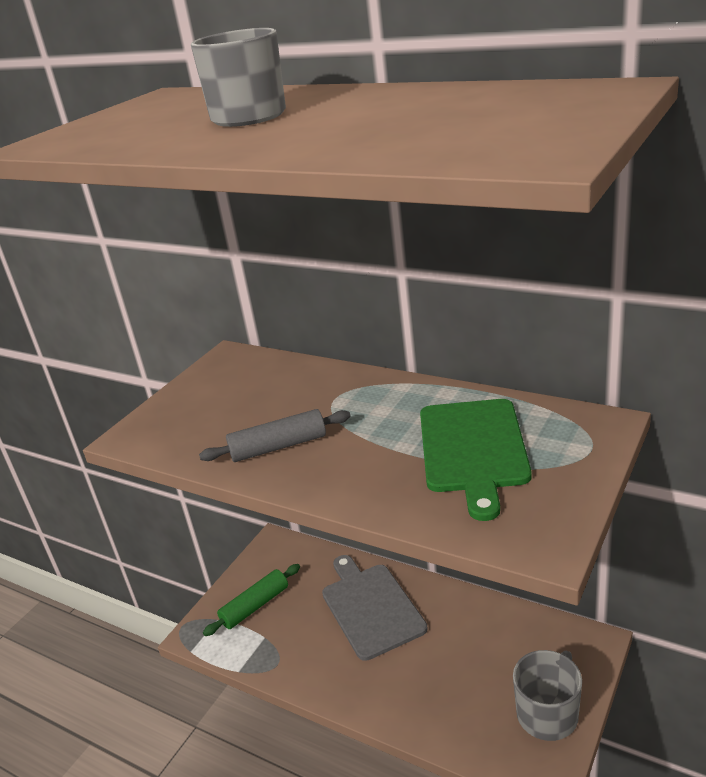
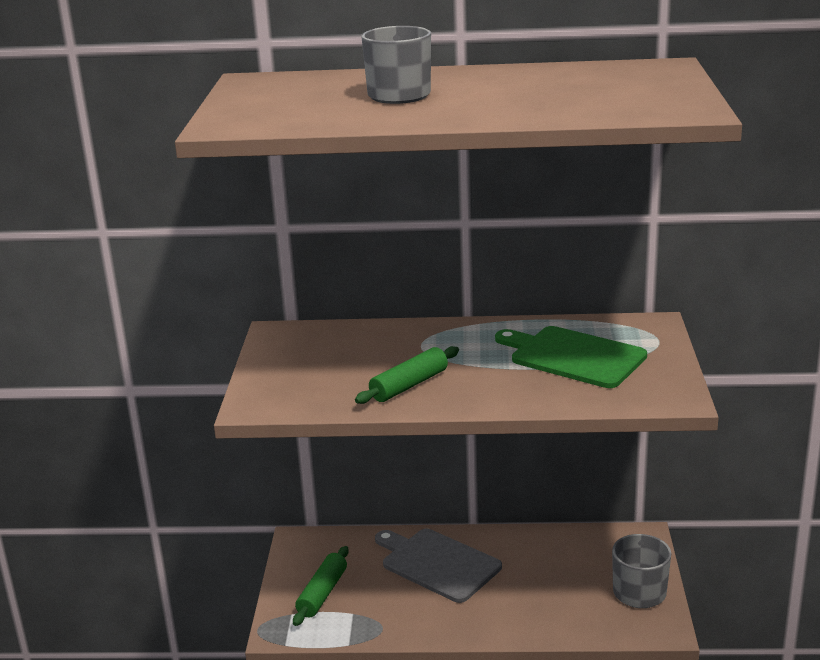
camera: 30 degrees left, 5 degrees down
(278, 447) = (409, 385): grey rolling pin -> green rolling pin
(473, 449) = (573, 356): green cutting board -> green cutting board turned 150 degrees clockwise

